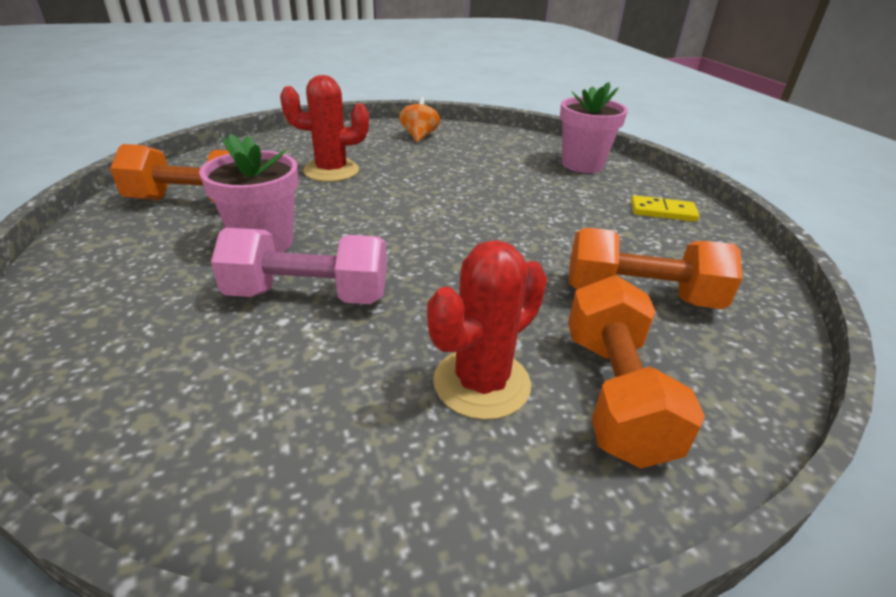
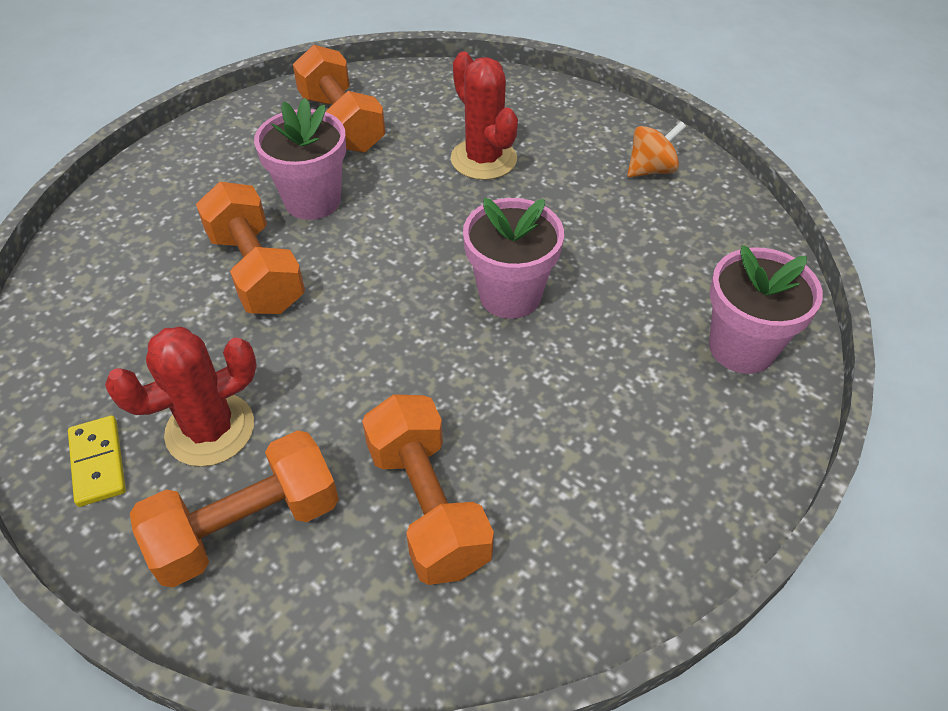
camera: 60 degrees right, 15 degrees up
(308, 295) = (256, 271): pink dumbbell -> orange dumbbell
(472, 205) = (510, 295): none -> pink flower pot
(481, 383) = (210, 429): red cactus -> red cactus turned 45 degrees counterclockwise
(663, 211) = (672, 477): yellow domino -> yellow domino (98, 462)

